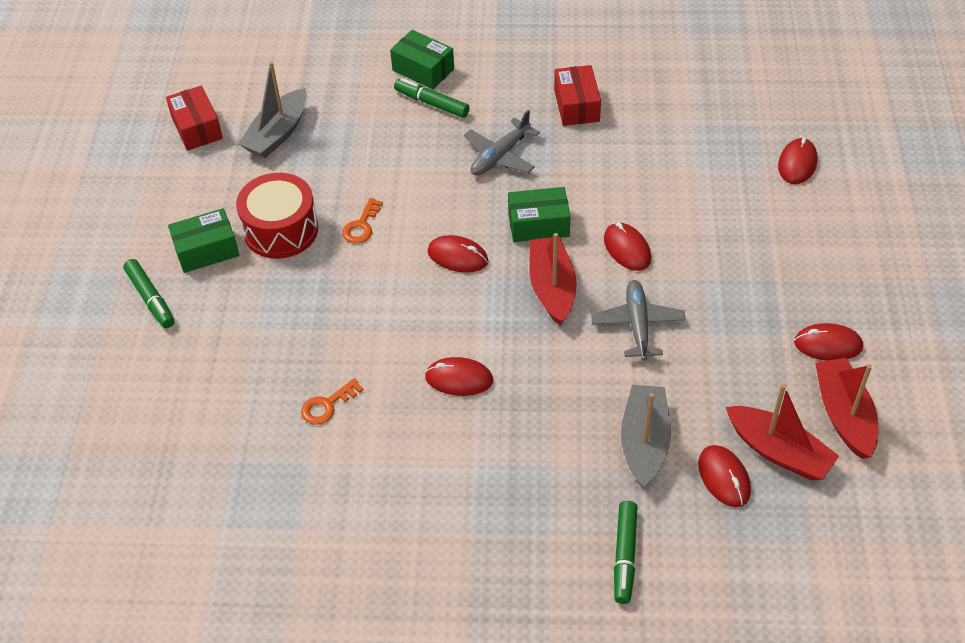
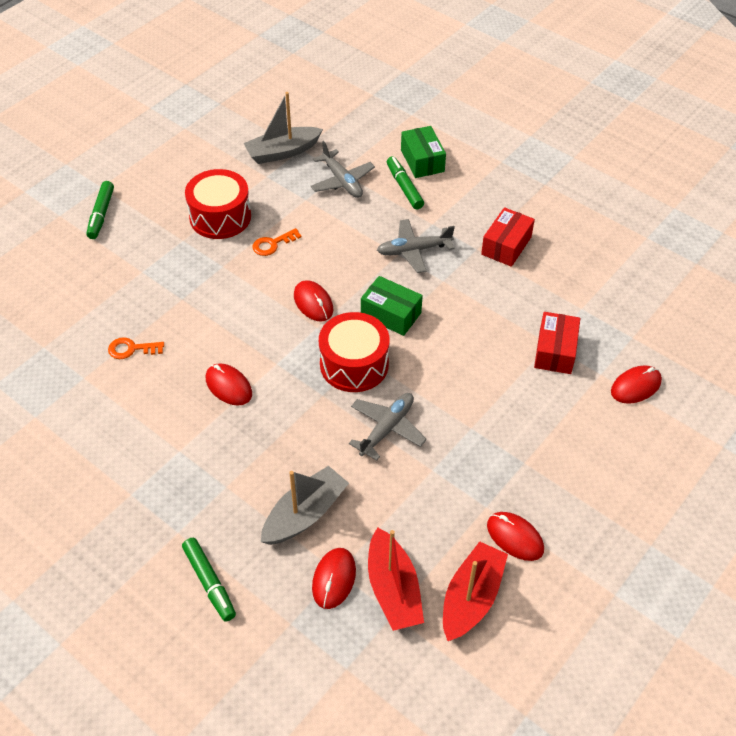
camera: 35 degrees right, 0 degrees up
(197, 128) = (237, 121): red box -> red box (555, 351)
(206, 250) = (163, 203): green box -> none
(367, 129) = (342, 181): none -> grey plane
(552, 288) = (354, 364): red boat -> red drum
(624, 556) = (209, 583): green marker -> green marker turned 75 degrees counterclockwise
(627, 249) = (436, 370): red mouse -> none

